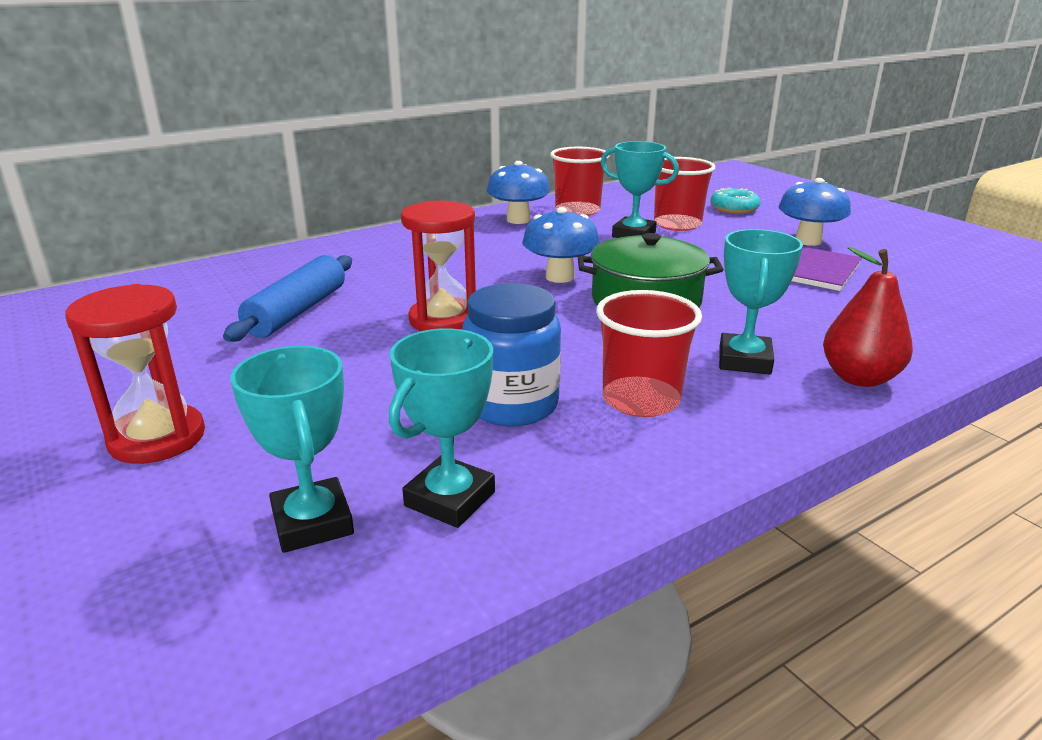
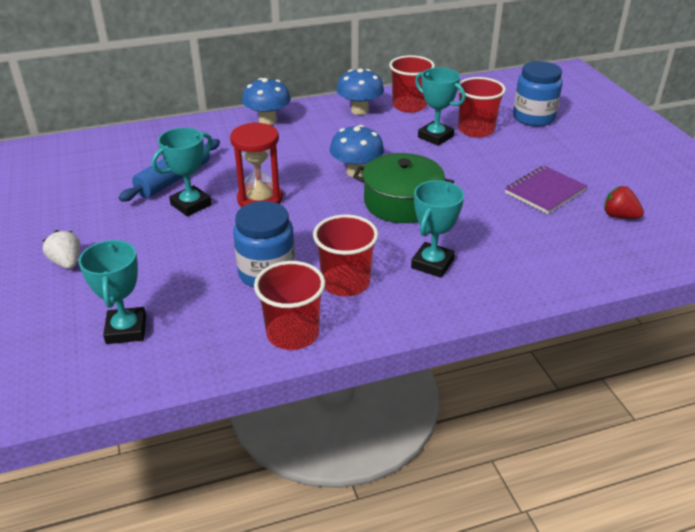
camera: 15 degrees right, 10 degrees up
(157, 438) = (67, 262): red hourglass -> white strawberry
(450, 499) = (201, 329): turquoise trophy -> turquoise trophy (191, 205)
(610, 480) = (292, 333): none -> red cup
(734, 208) = (533, 118): turquoise donut -> blue jar
(808, 241) = (565, 161): blue mushroom -> blue mushroom (267, 121)
(859, 378) = (498, 290): red pear -> none
(924, 283) = (619, 216): none -> red strawberry

